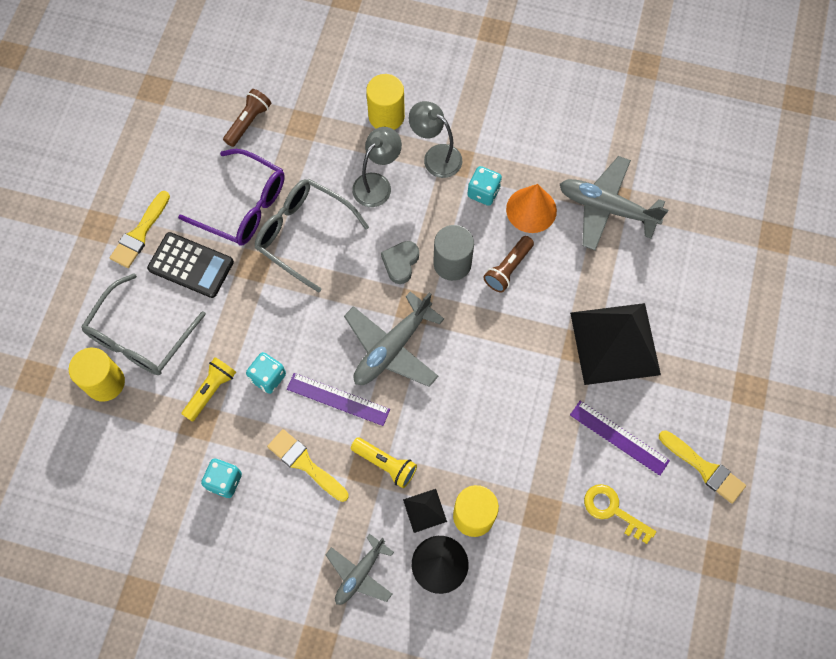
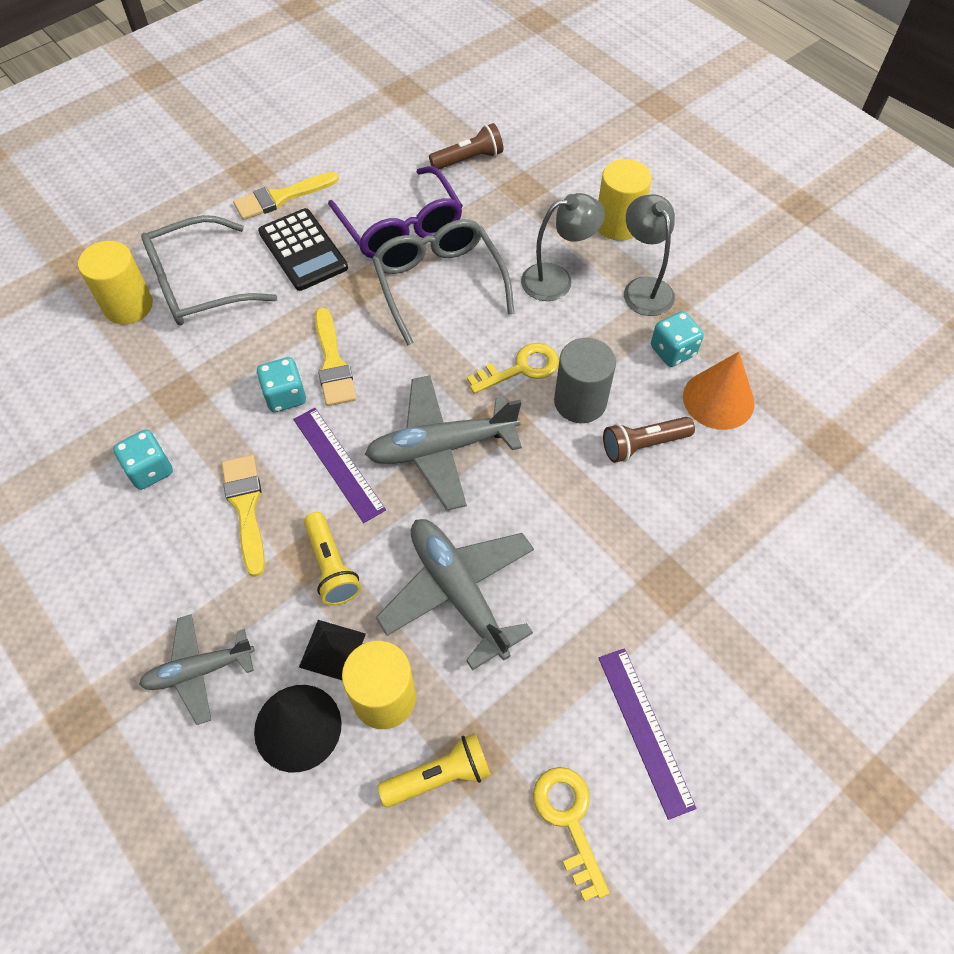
camera: 35 degrees right, 10 degrees down
(211, 391) = (218, 374): yellow flashlight -> yellow flashlight (439, 776)
(400, 263) = (521, 368): grey heart -> yellow key
(607, 208) = (818, 450): grey plane -> grey plane (458, 592)
(615, 343) = (721, 610): black pyramid -> none
(704, 468) = (741, 855): yellow brush -> yellow brush (333, 363)

